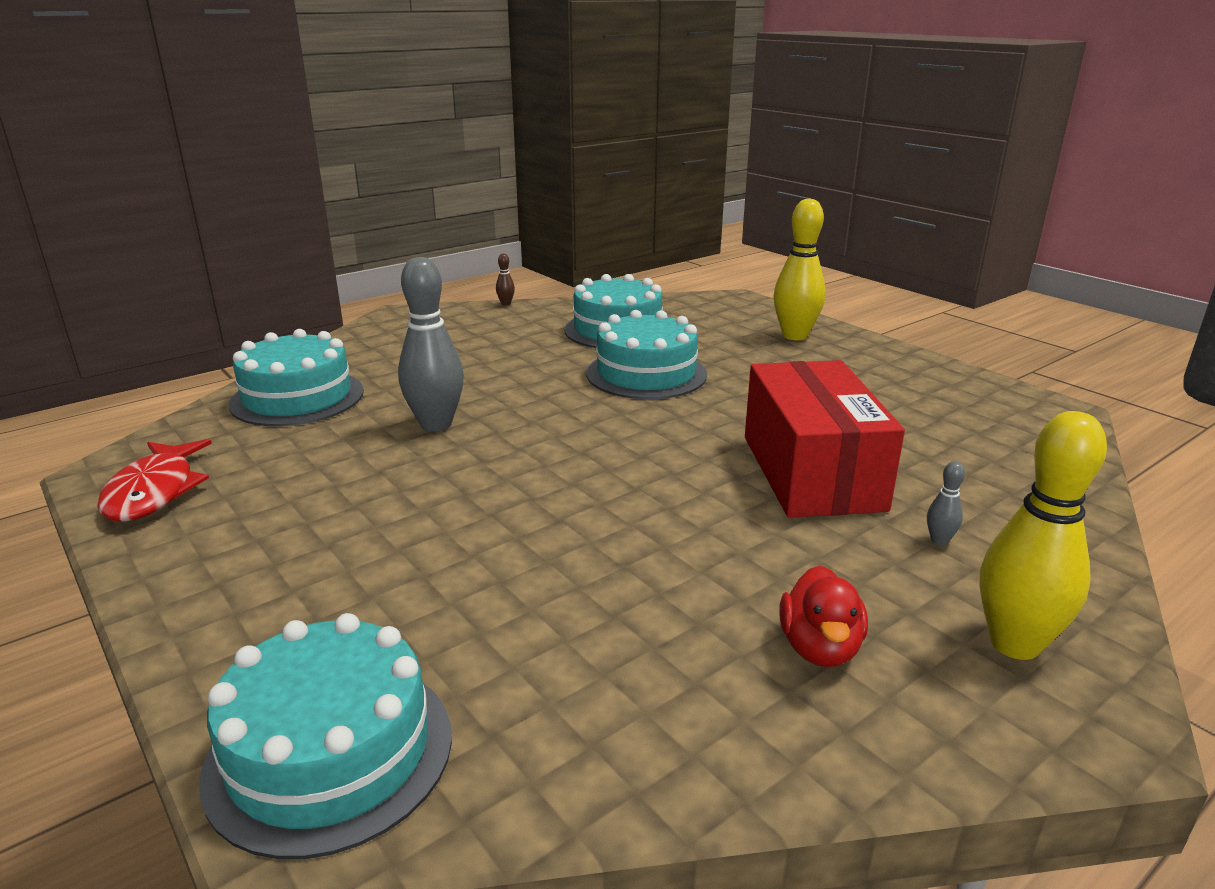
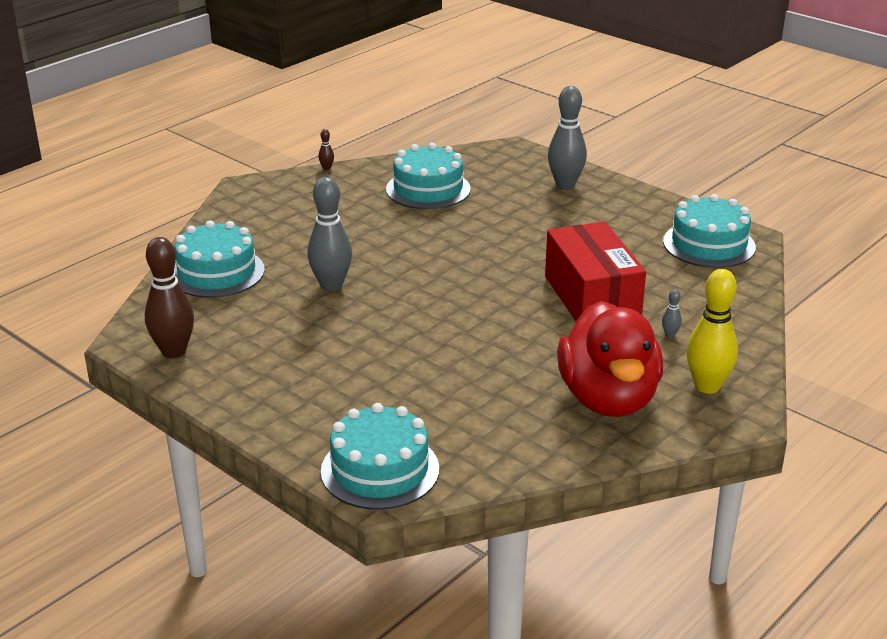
camera: 10 degrees left, 5 degrees up
(154, 492) = (174, 351): red fish -> brown bowling pin
(646, 374) = (463, 229): turquoise cake -> turquoise cake (709, 244)
(795, 336) = (565, 184): yellow bowling pin -> grey bowling pin
(819, 648) = (608, 399): red duck -> red duck, size x2.28

